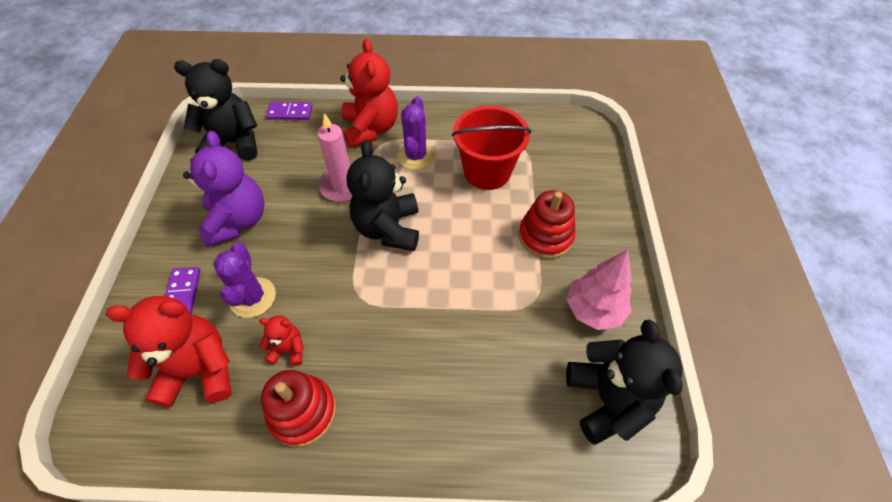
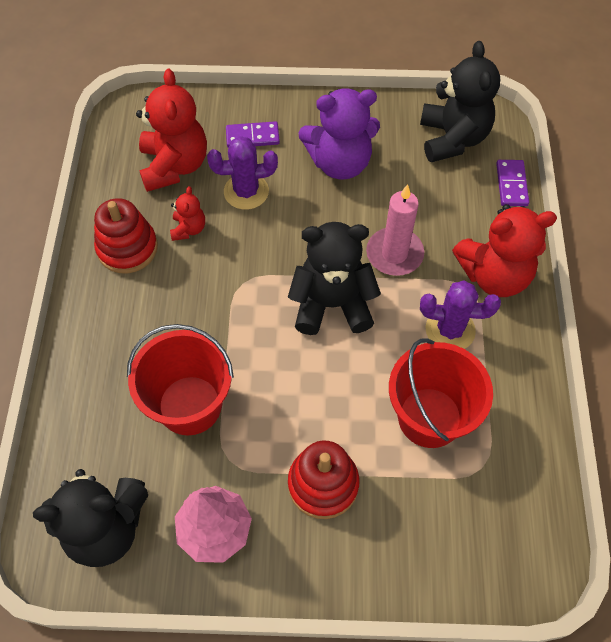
camera: 90 degrees right, 5 degrees up
(485, 336) = (190, 405): none -> red bucket

